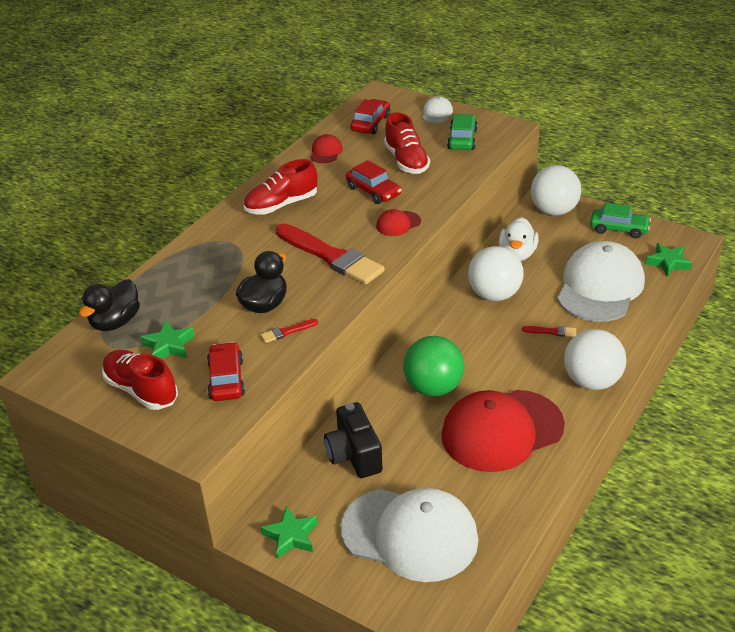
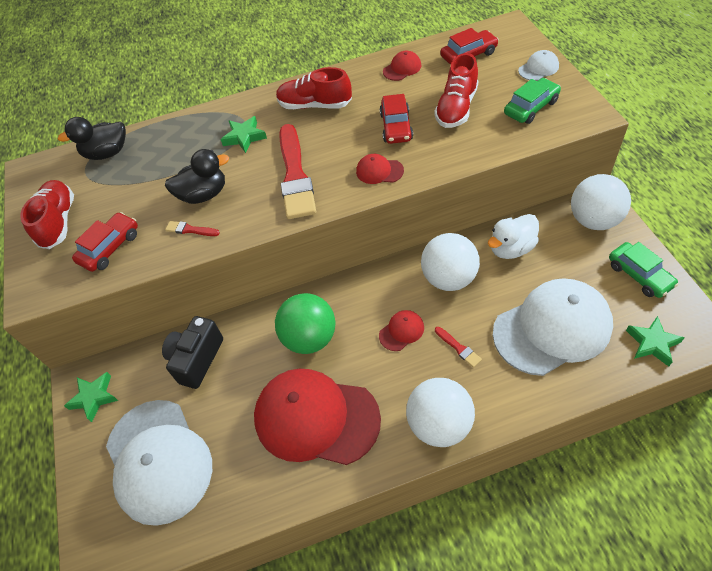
camera: 45 degrees right, 15 degrees up
(169, 345) = (112, 193): green star -> green star (244, 137)
(499, 344) = (401, 331): none -> red cap

